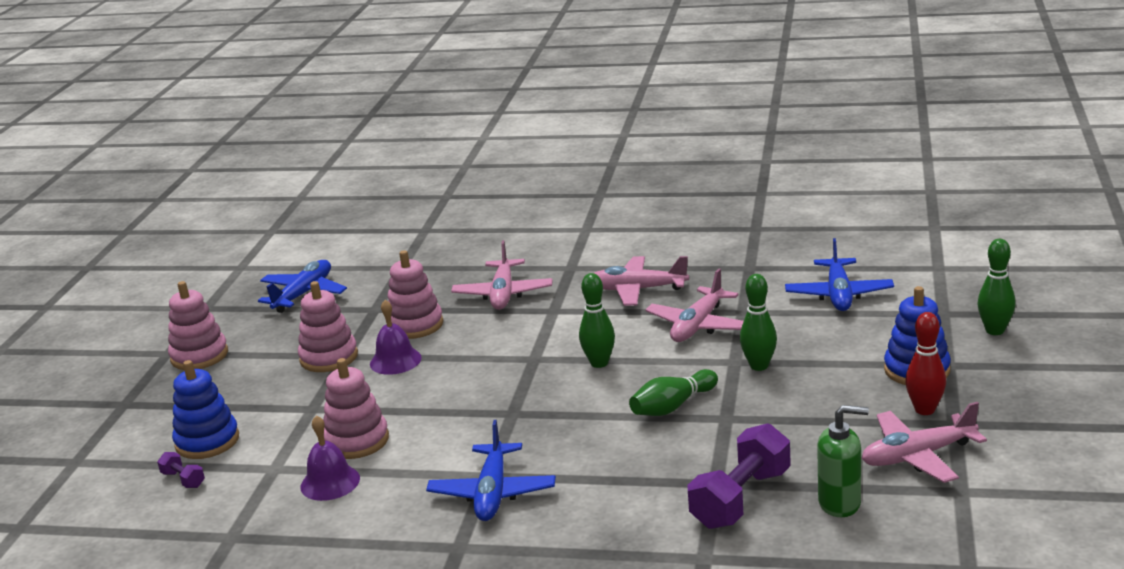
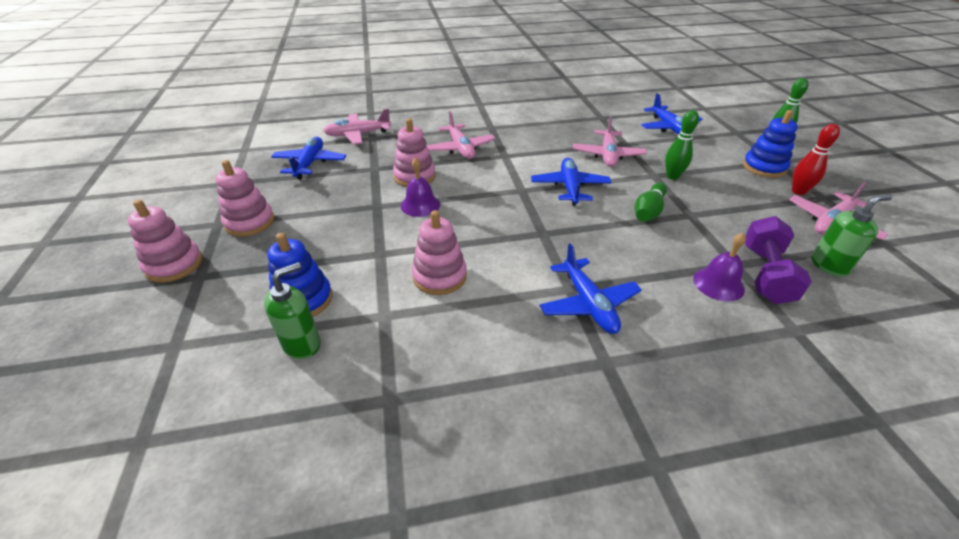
camera: 25 degrees left, 15 degrees up
(183, 479) = (302, 344): purple dumbbell -> green soap dispenser
(329, 357) = (364, 209): pink stacking toy -> pink stacking toy (174, 265)
(330, 482) = (445, 320): purple bell -> purple bell (718, 284)
(599, 363) = (569, 187): green bowling pin -> blue plane
(637, 290) = (547, 137): pink plane -> pink plane (358, 134)

